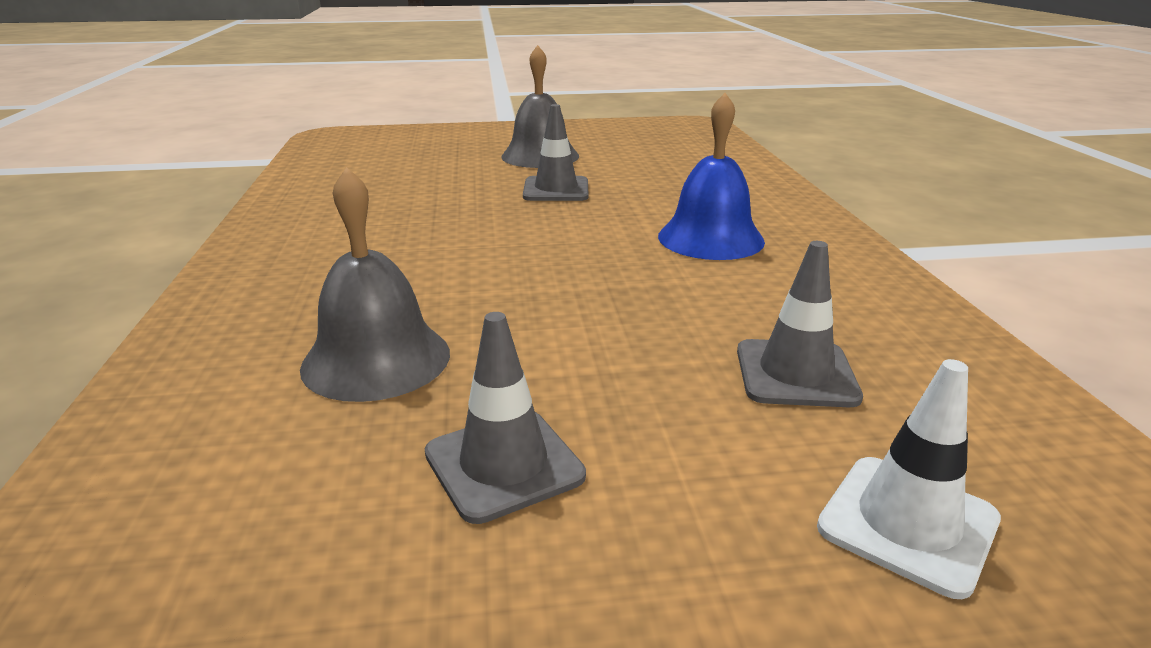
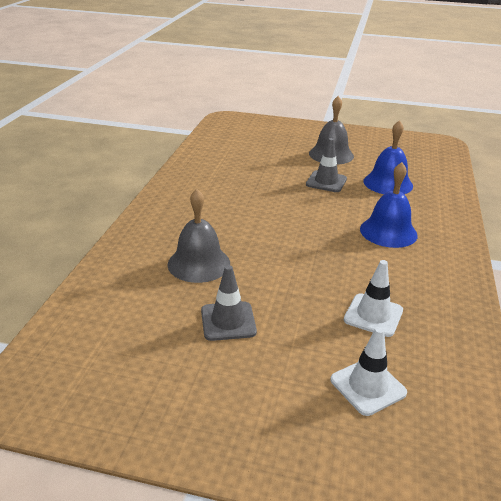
camera: 20 degrees right, 5 degrees up
(657, 177) = (388, 183): none -> blue bell
(796, 374) = (373, 315): grey traffic cone -> white traffic cone

